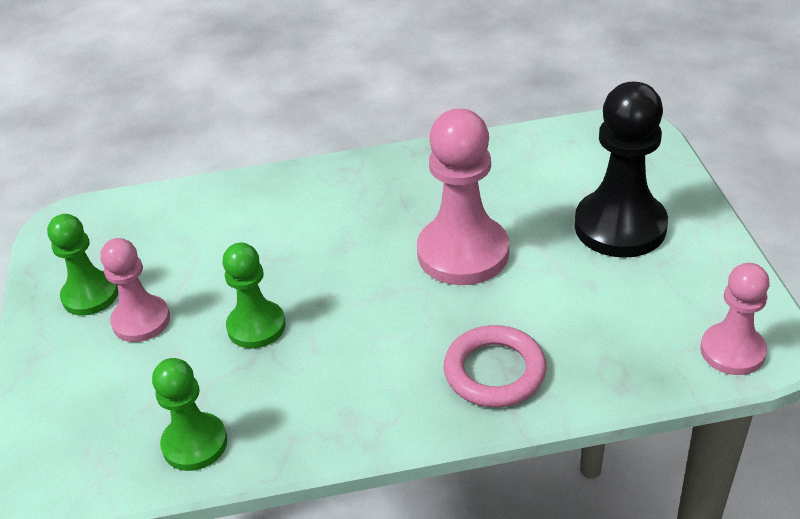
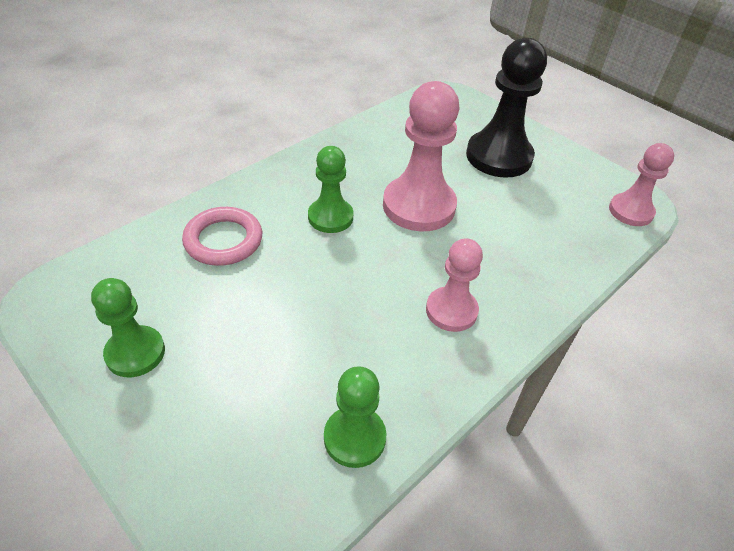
camera: 40 degrees left, 5 degrees up
(141, 320) = (208, 355): pink pawn -> pink pawn (451, 310)
(256, 326) = (316, 318): green pawn -> green pawn (330, 217)
(494, 371) = (517, 280): pink ring -> pink ring (223, 240)

